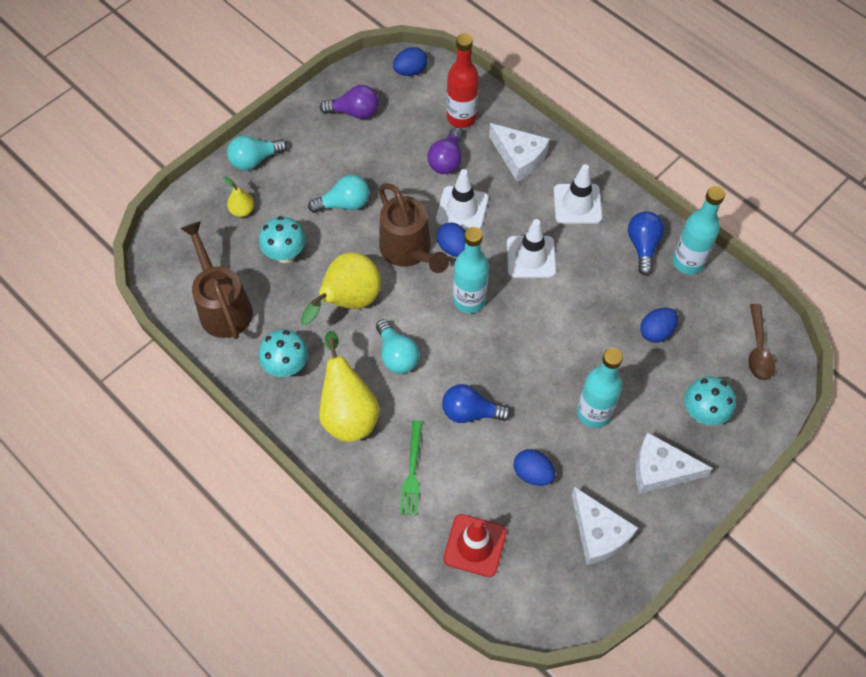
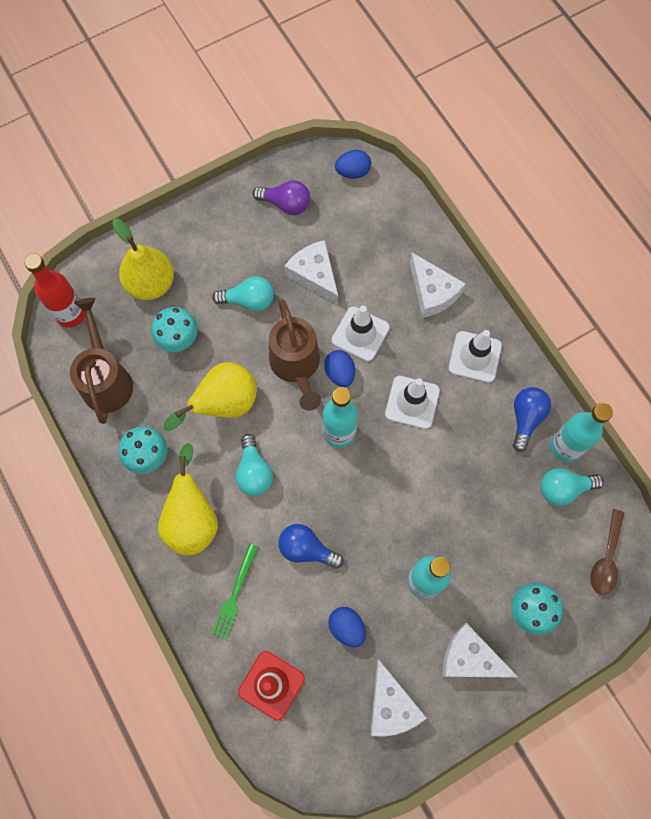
camera: 15 degrees right, 10 degrees up
(242, 210) = (151, 284): yellow pear -> yellow pear, size x2.03
(254, 160) = (177, 233): turquoise light bulb -> turquoise light bulb (563, 488)
(401, 167) = (314, 275): none -> white cheese
(447, 160) = (360, 278): purple light bulb -> none
(461, 117) = (388, 235): red bottle -> red bottle (70, 314)
(656, 331) = (511, 513): blue egg -> none

